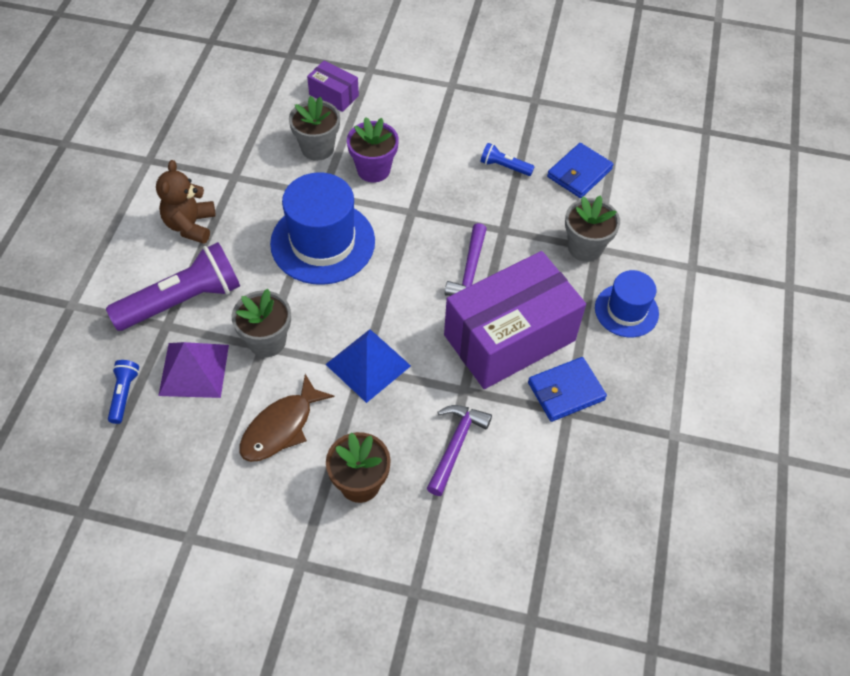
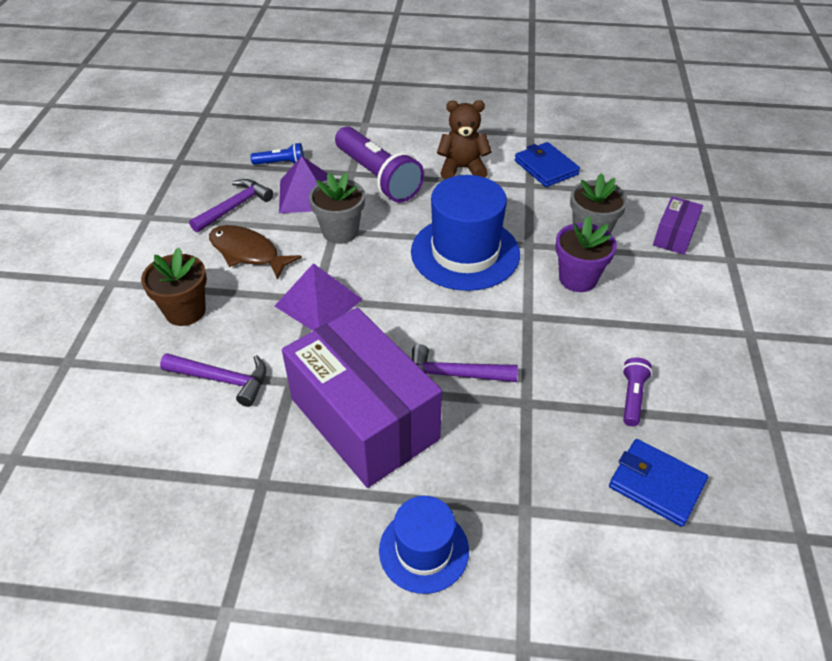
camera: 85 degrees right, 10 degrees down
(197, 442) = (234, 207): none -> purple hammer
(368, 365) = (318, 302): blue pyramid -> purple pyramid
(504, 166) = (632, 397): blue flashlight -> purple flashlight
(566, 391) = (291, 480): blue wallet -> blue wallet (546, 167)
(585, 247) = (522, 495): grey flower pot -> none

